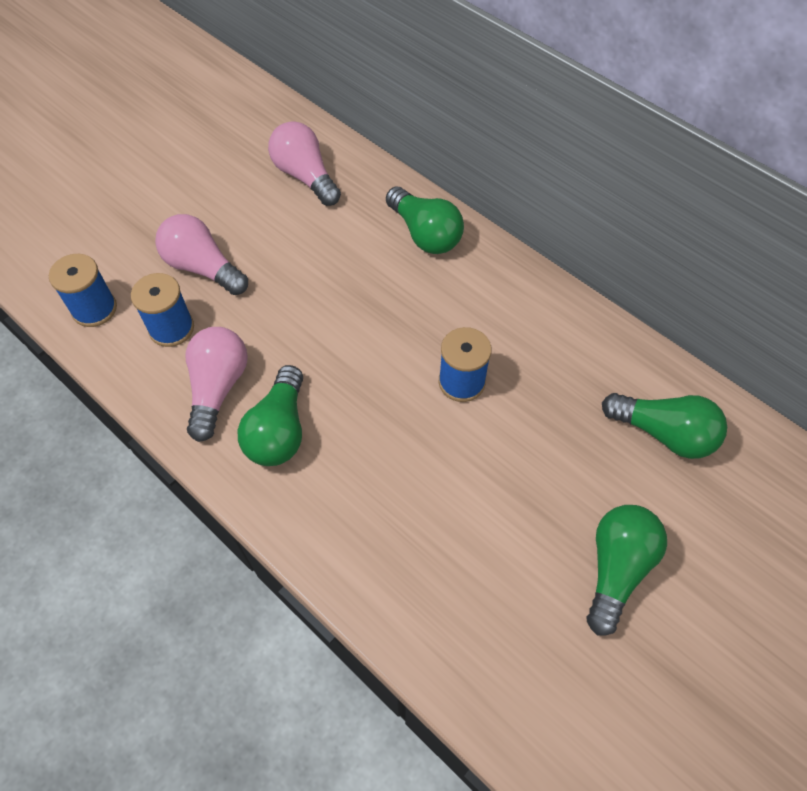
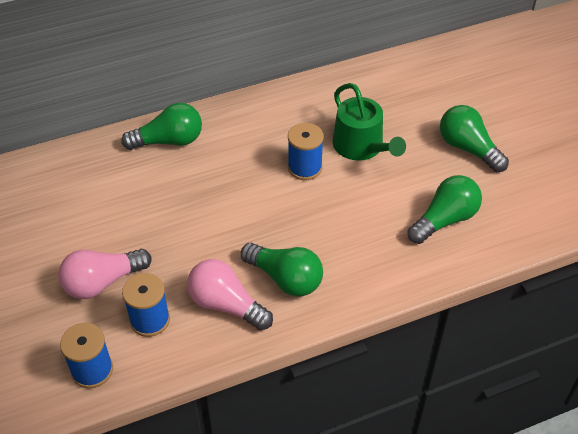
camera: 65 degrees left, 10 degrees down
(305, 176) = (58, 189): pink light bulb -> none
(536, 431) = (361, 147): none -> green watering can
(663, 433) = (394, 93): green light bulb -> green light bulb (445, 220)

